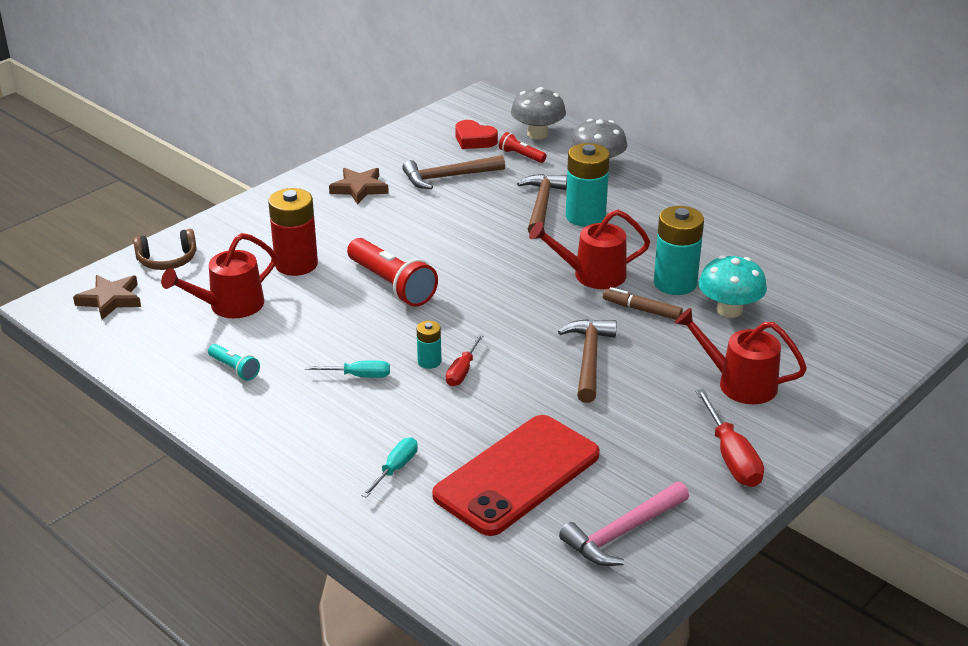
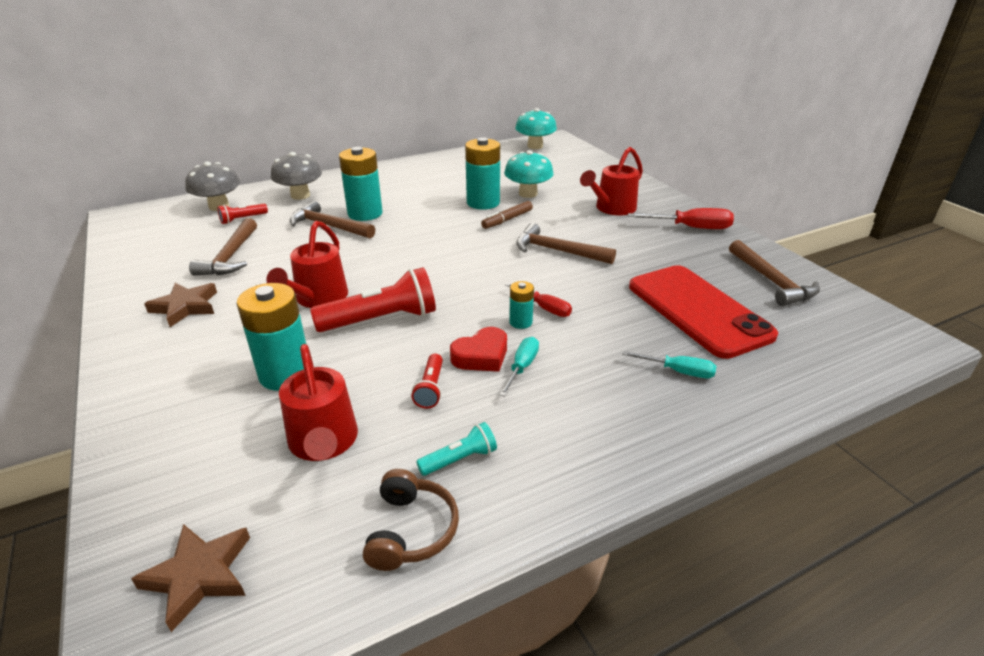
camera: 70 degrees left, 0 degrees up
(167, 260) = (159, 489): brown headphones -> brown headphones (411, 530)
(296, 264) = (285, 374): red battery -> turquoise battery
(308, 335) = (430, 388): none -> red flashlight
(395, 469) = (678, 371): turquoise screwdriver -> turquoise screwdriver turned 150 degrees clockwise
(474, 140) = (186, 233): red heart -> red heart (481, 356)
(591, 275) = (447, 227): red watering can -> red watering can (318, 299)
(622, 533) = (771, 281): pink hammer -> brown hammer
(905, 284) = (535, 146): none -> turquoise mushroom

